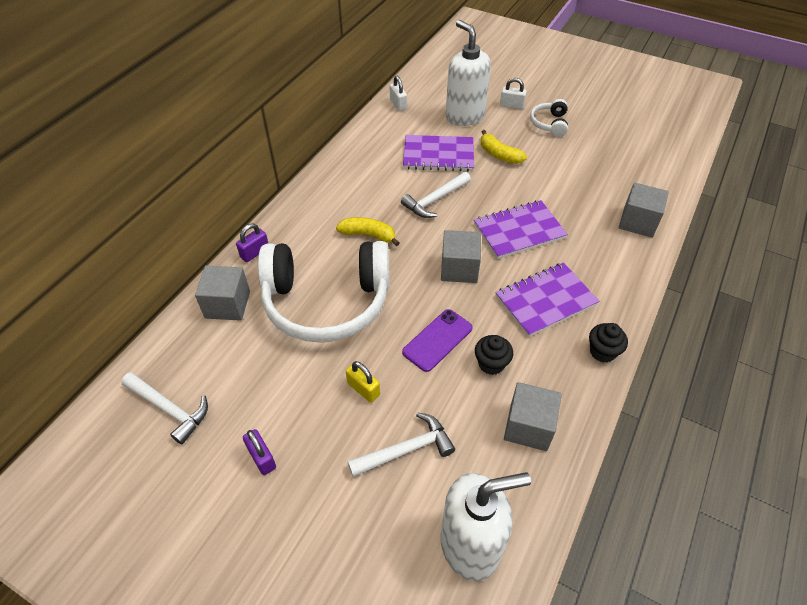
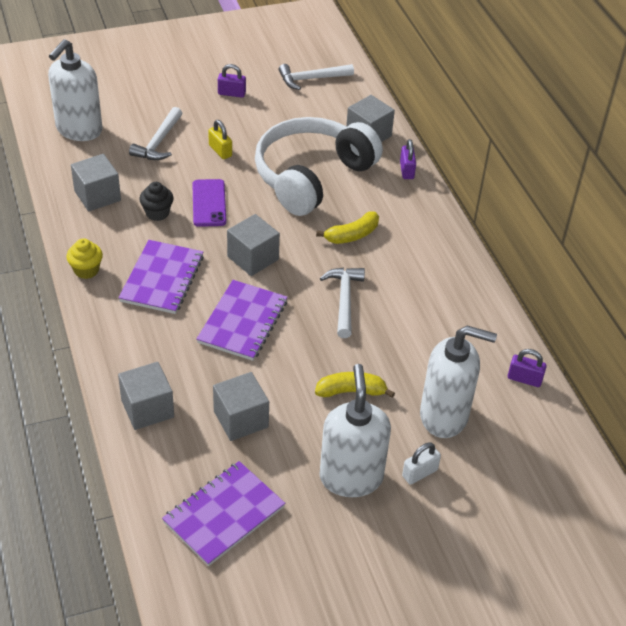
camera: 130 degrees right, 5 degrees down
(363, 389) = (220, 151): yellow padlock -> yellow padlock turned 60 degrees clockwise
(398, 104) = (524, 379): white padlock -> purple padlock
(438, 155) = (403, 347): purple notebook -> purple notebook (224, 514)
(549, 124) = (351, 477): white headphones -> white soap dispenser
(582, 181) = (241, 419): none -> grey cube
(602, 352) = (86, 270): black cupcake -> yellow cupcake

